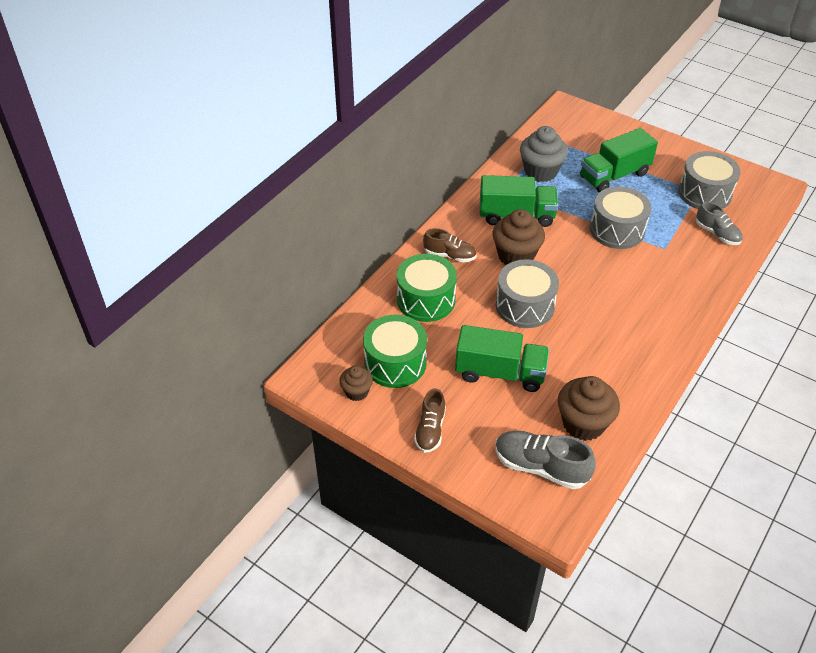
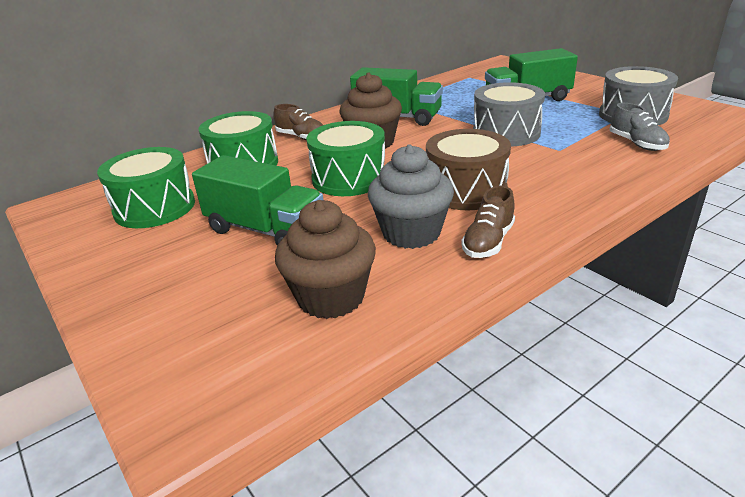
camera: 20 degrees right, 15 degrees down
(356, 392) = (84, 226): brown cupcake -> none
(430, 430) = (122, 272): brown shoe -> brown shoe (488, 242)
(525, 306) = (349, 178): grey drum -> green drum
(540, 171) = (447, 94): grey cupcake -> grey cupcake (411, 233)
(541, 467) = (223, 339): grey shoe -> none
(618, 307) = (466, 190): none -> brown drum

